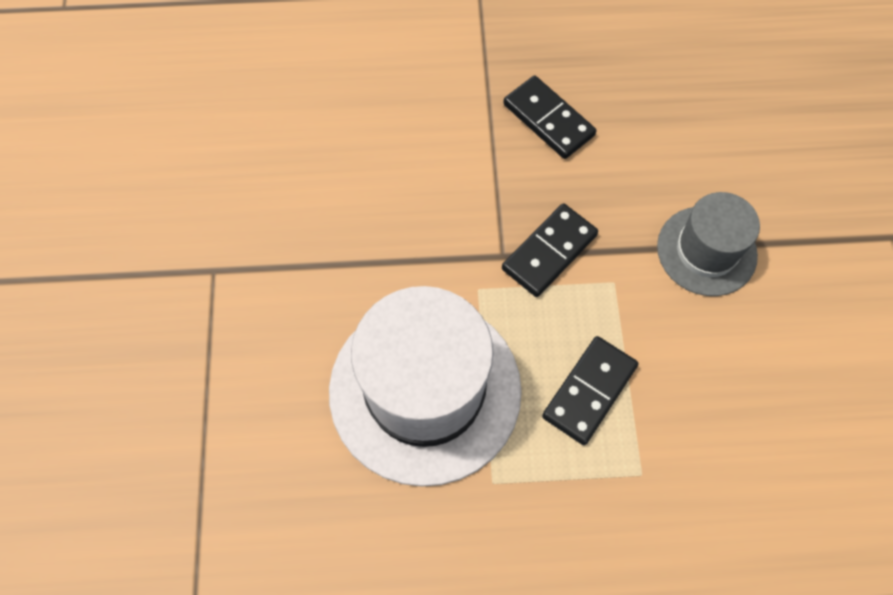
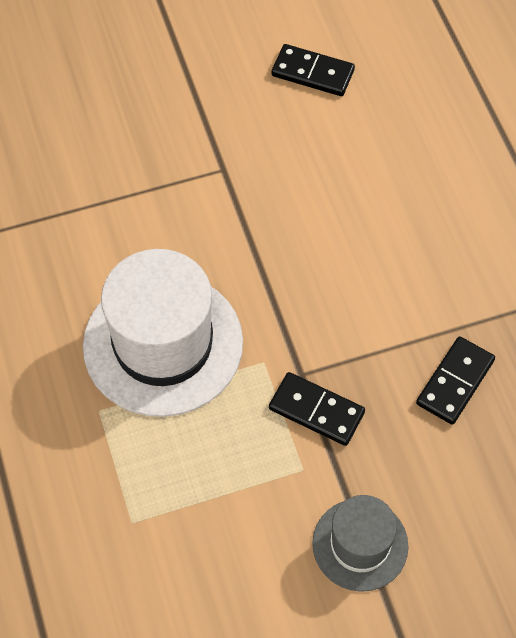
camera: 75 degrees right, 5 degrees down
(589, 391) = (194, 468): black domino -> black domino (312, 73)

